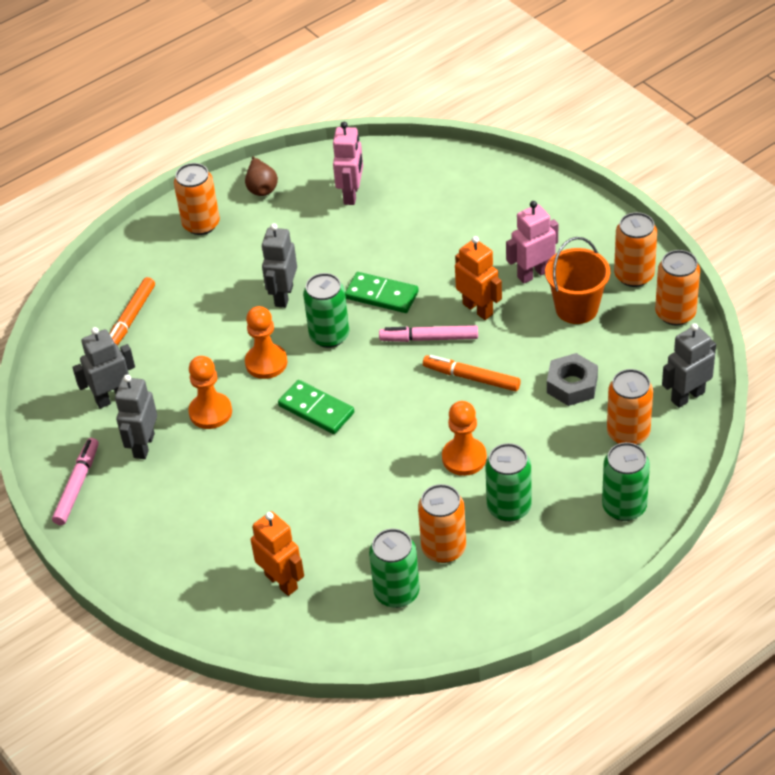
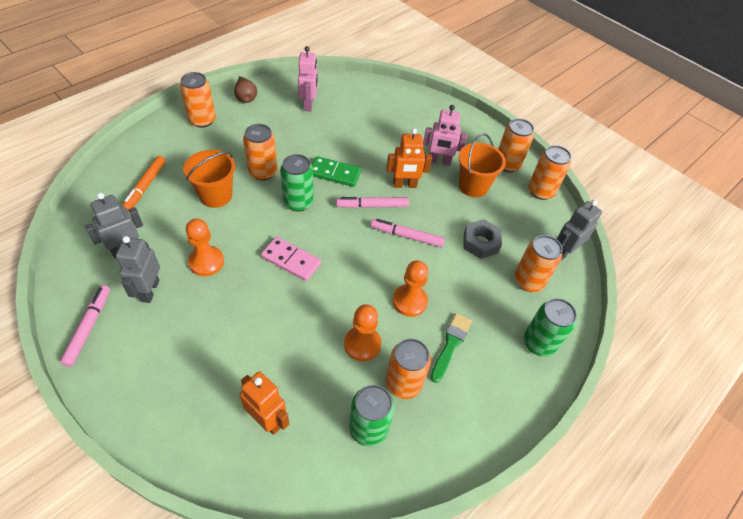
camera: 15 degrees left, 5 degrees up
(221, 329) = (216, 195): none -> orange bucket
(266, 363) = (251, 222): orange pawn -> orange pawn (362, 344)
(283, 296) = (263, 172): grey robot -> orange can
(316, 409) = (291, 260): green domino -> pink domino
(471, 378) = (407, 236): orange marker -> pink marker
(478, 309) = (404, 185): orange robot -> orange robot turned 135 degrees clockwise
(509, 507) = (450, 345): green can -> green brush
(533, 274) = (439, 161): pink robot -> pink robot turned 135 degrees counterclockwise

